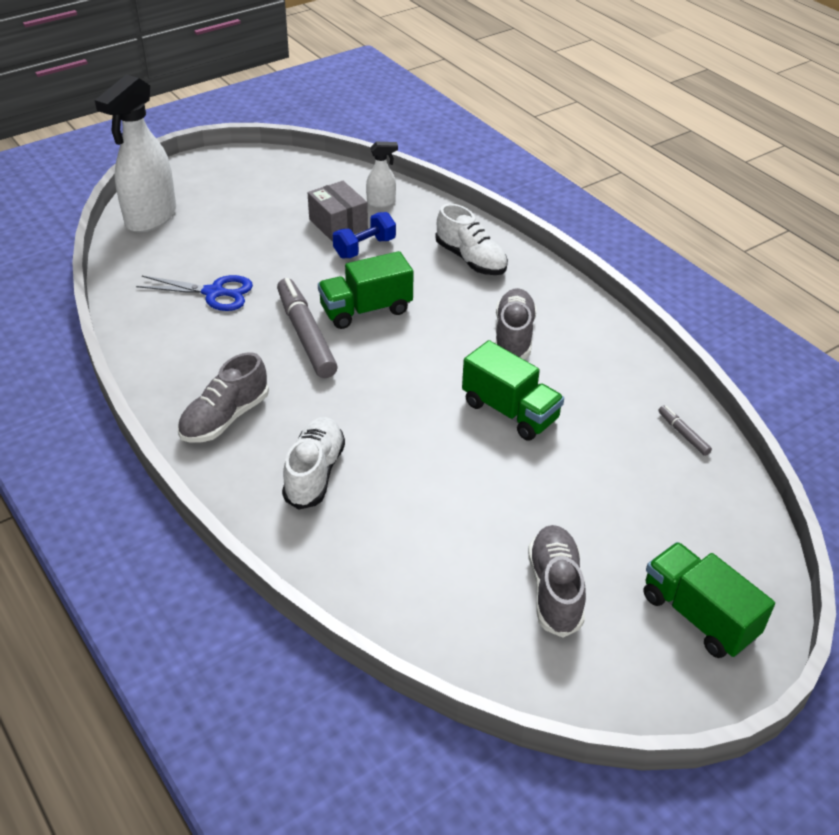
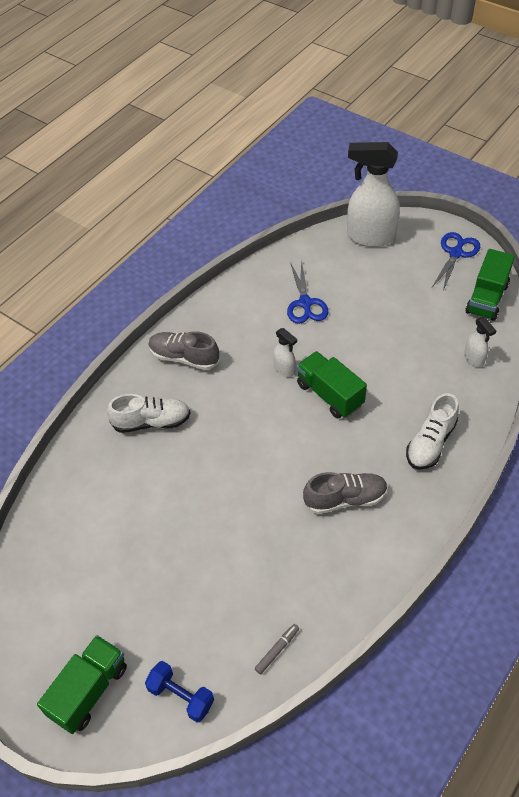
camera: 75 degrees right, 10 degrees up
(229, 171) = (456, 253): none -> blue scissors
(306, 335) = (284, 369): grey marker -> white spray bottle
(338, 224) = (427, 342): grey box -> none
(364, 248) = (406, 368): blue dumbbell -> blue dumbbell (181, 696)
(510, 411) = (255, 519): green truck -> green truck (486, 298)
(555, 590) = (89, 590): grey shoe -> none

